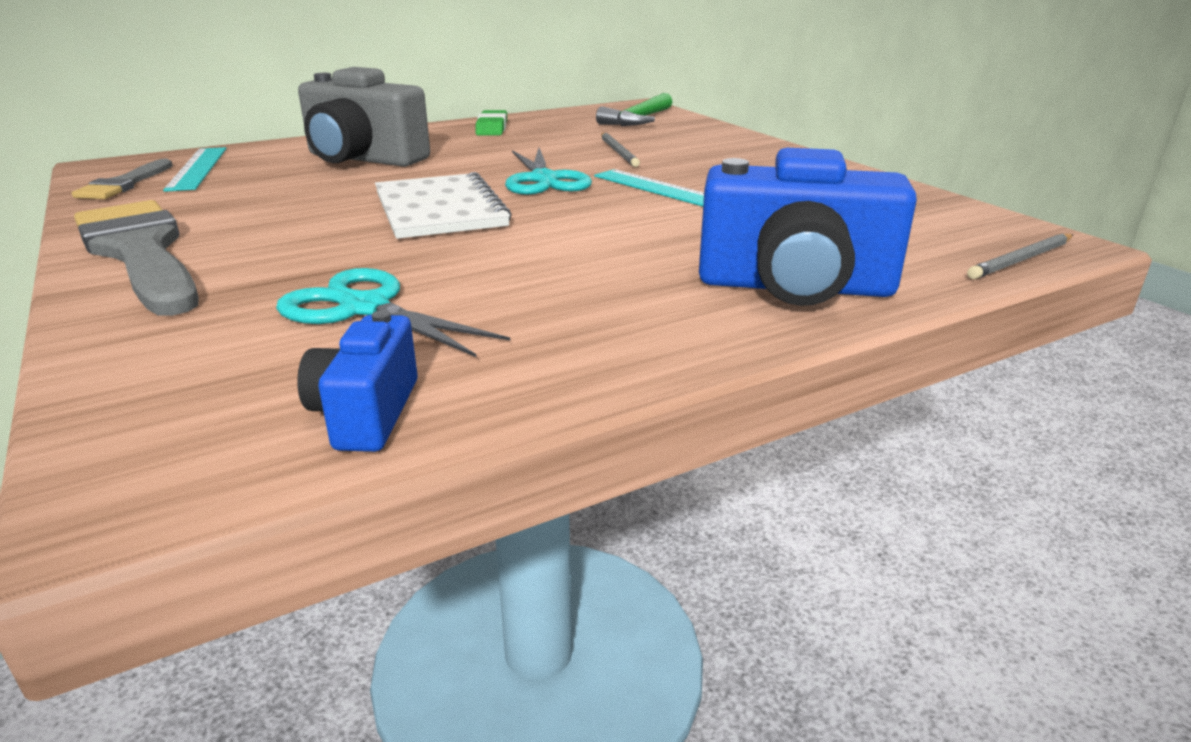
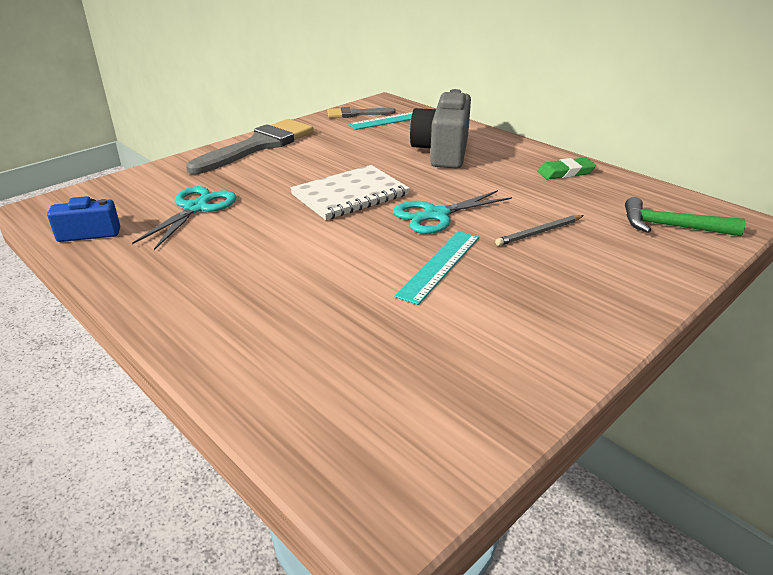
camera: 75 degrees right, 5 degrees up
(795, 287) = (239, 338): blue camera -> none
(1021, 260) = (324, 474): grey pencil -> none

